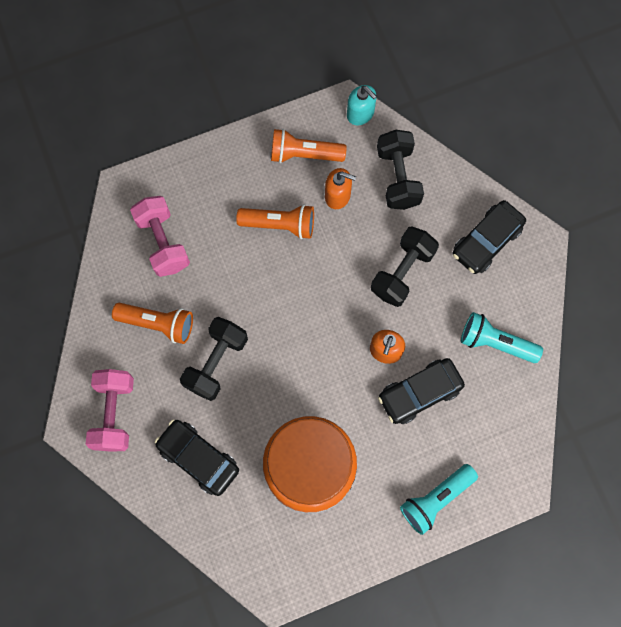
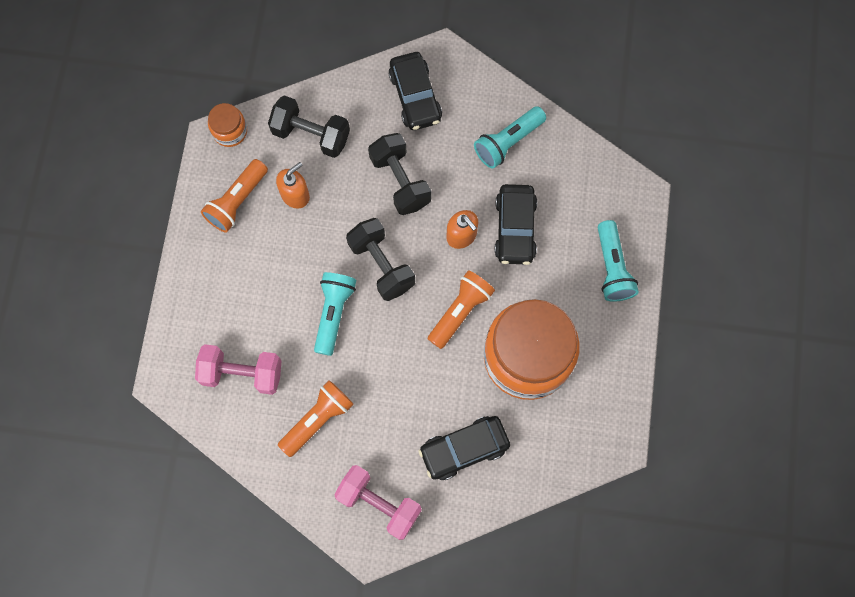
camera: 60 degrees left, 0 degrees up
(216, 363) = (386, 386): black dumbbell -> black dumbbell (381, 265)
(254, 285) = (334, 313): none -> turquoise flashlight
(279, 225) = (291, 260): orange flashlight -> orange flashlight (460, 311)
(360, 114) = (230, 131): turquoise soap dispenser -> orange jar

